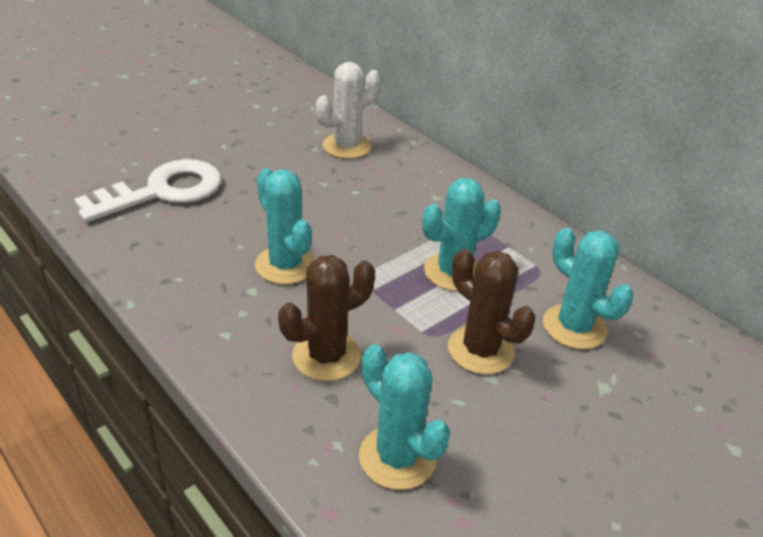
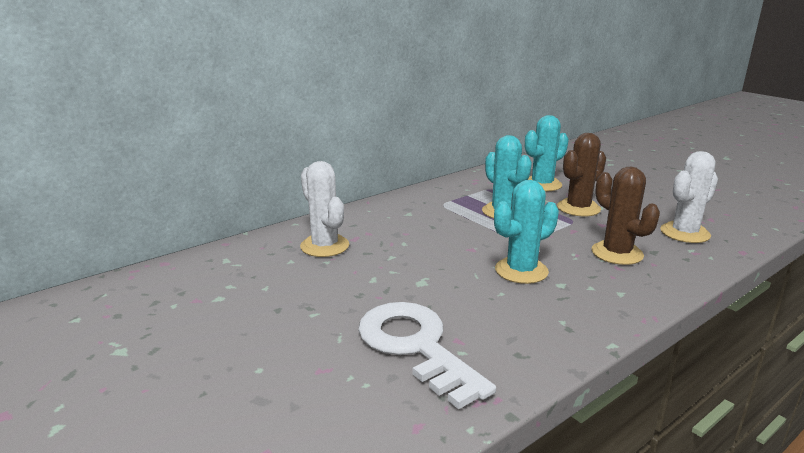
camera: 85 degrees left, 15 degrees down
(397, 457) = (684, 233): turquoise cactus -> white cactus

